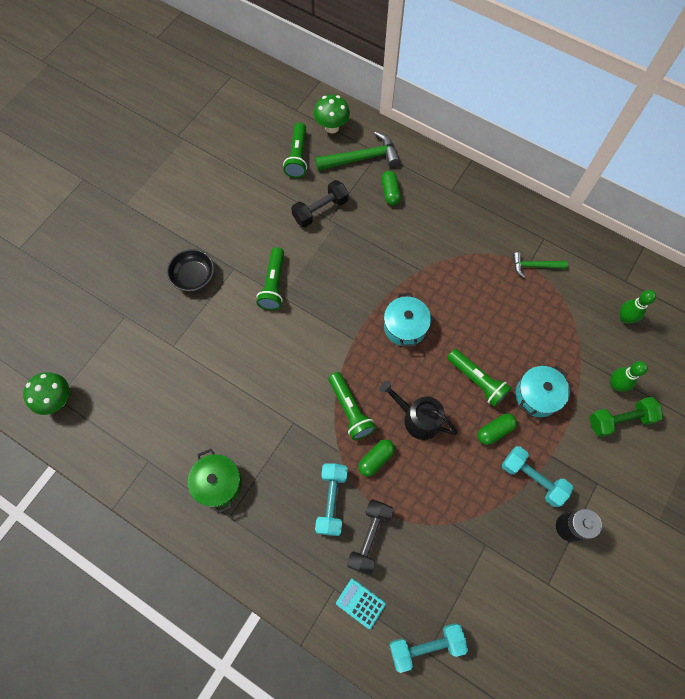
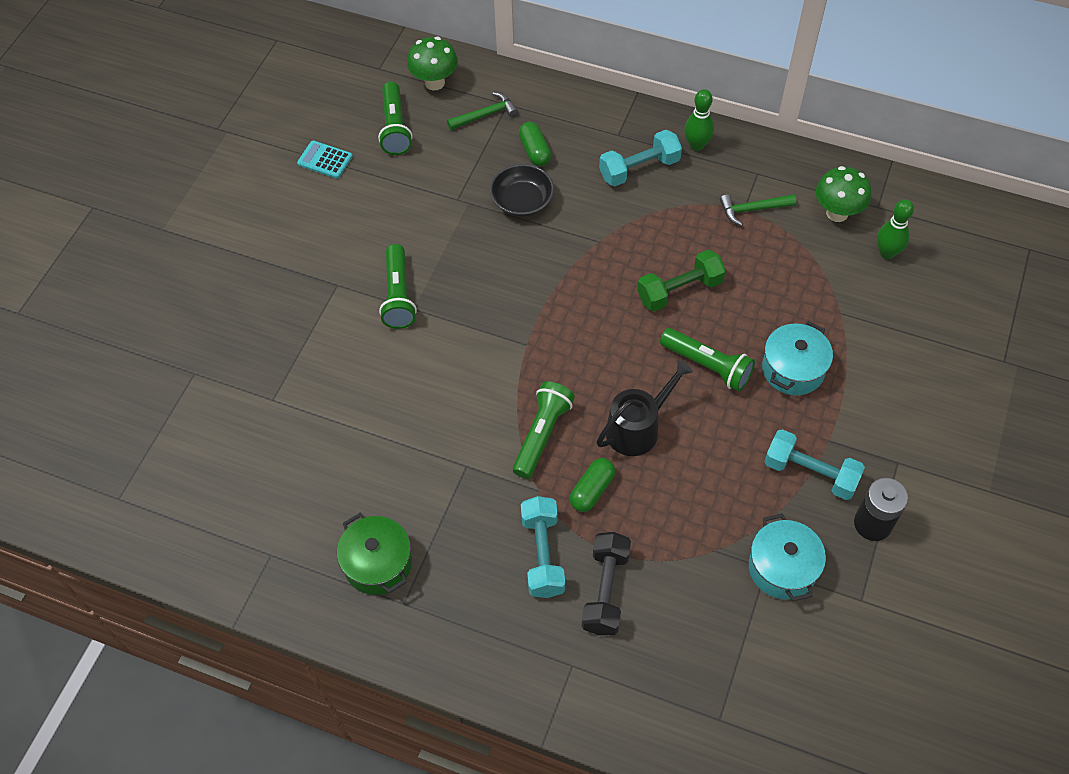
camera: 10 degrees left, 10 degrees down
(58, 400) = (121, 500): green mushroom -> green mushroom (837, 213)
(193, 276) = (281, 305): black bowl -> black bowl (522, 201)
(320, 210) = (442, 190): black dumbbell -> none
(350, 410) = (542, 435): green flashlight -> green flashlight turned 120 degrees counterclockwise
(360, 603) = (612, 676): turquoise calculator -> turquoise calculator (325, 160)
(362, 158) = (485, 115): green hammer -> green hammer, size x0.60
(405, 327) = (594, 316): turquoise pot -> turquoise pot (782, 568)
(417, 418) = (637, 428): black watering can -> black watering can turned 120 degrees clockwise
(426, 645) = (714, 710): turquoise dumbbell -> turquoise dumbbell (639, 169)
(495, 431) = (746, 424): green capsule -> none
(615, 385) = (894, 337): green bowling pin -> green bowling pin (696, 145)
(619, 420) = (909, 379): green dumbbell -> green dumbbell (679, 290)

